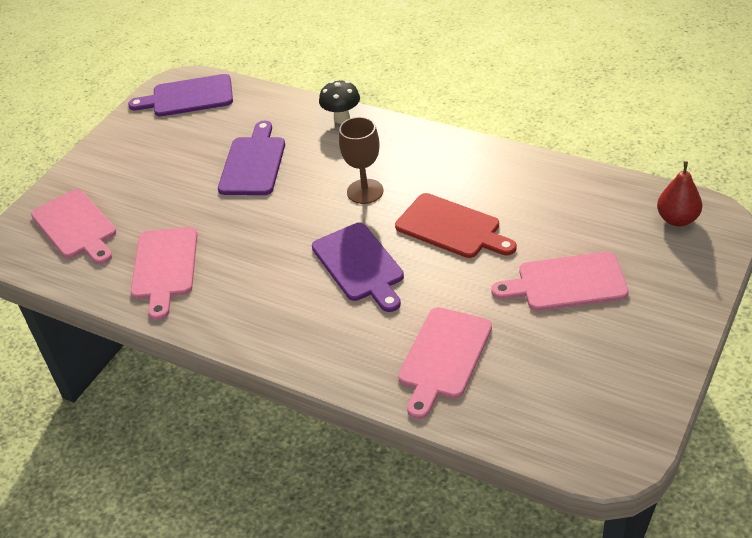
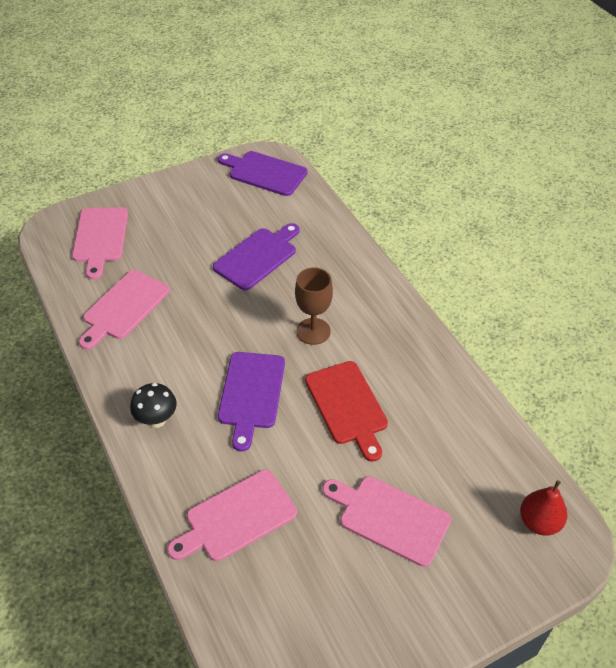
camera: 30 degrees right, 5 degrees up
(342, 118) = (355, 255): black mushroom -> black mushroom (157, 420)

